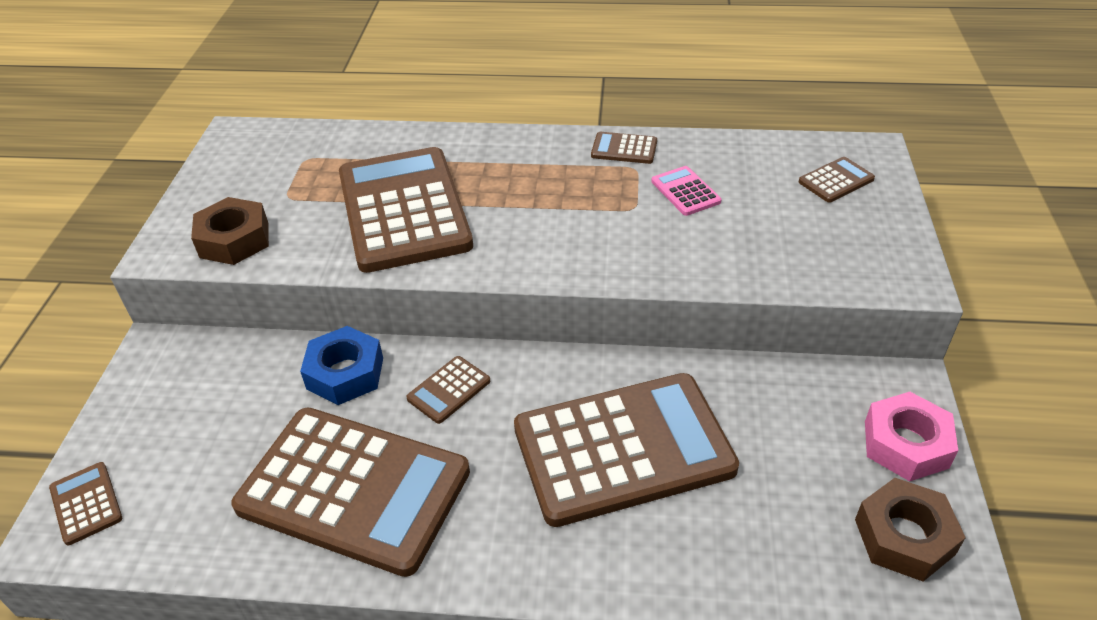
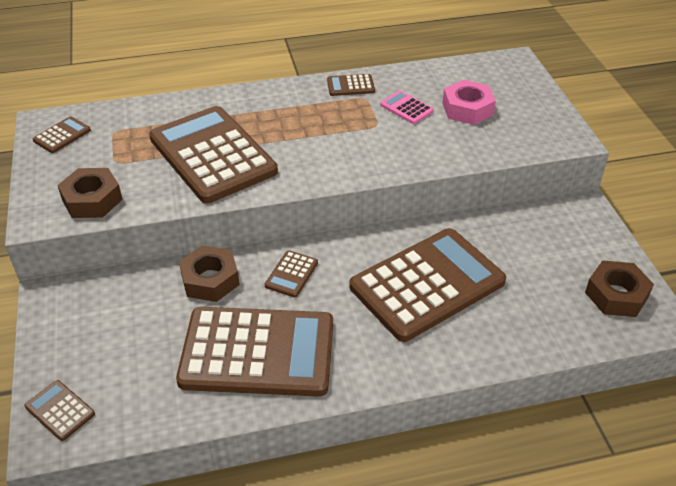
camera: 20 degrees left, 0 degrees up
(345, 373) = (210, 280): blue nut -> brown nut
(836, 180) = (500, 84): brown calculator -> brown calculator (62, 135)
(906, 444) = (597, 242): pink nut -> pink nut (467, 109)

